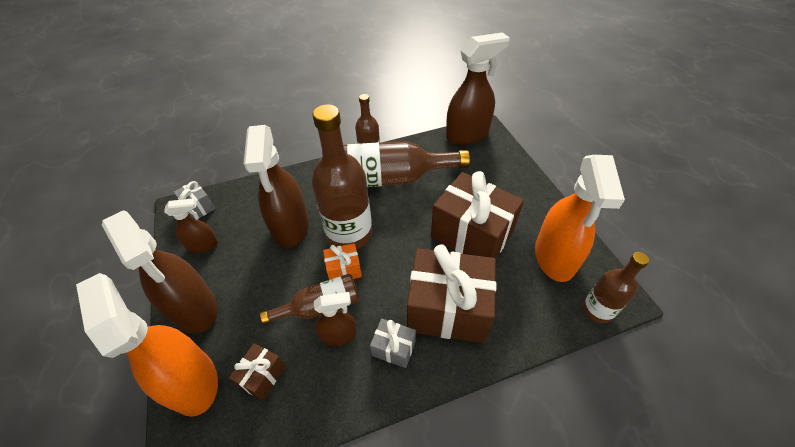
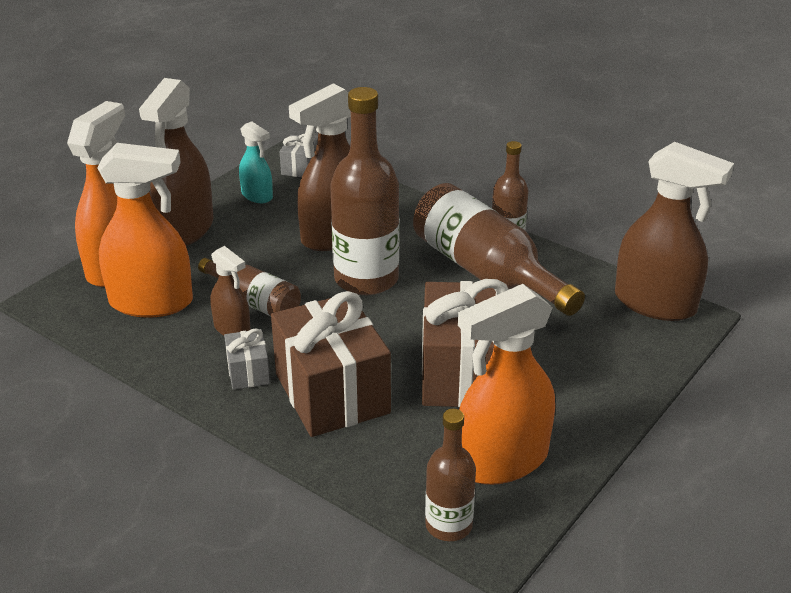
camera: 55 degrees right, 15 degrees down
(203, 245) = (257, 196): brown spray bottle -> turquoise spray bottle
(262, 376) = (152, 302): brown gift -> orange spray bottle
(344, 270) = (314, 297): orange gift -> none

